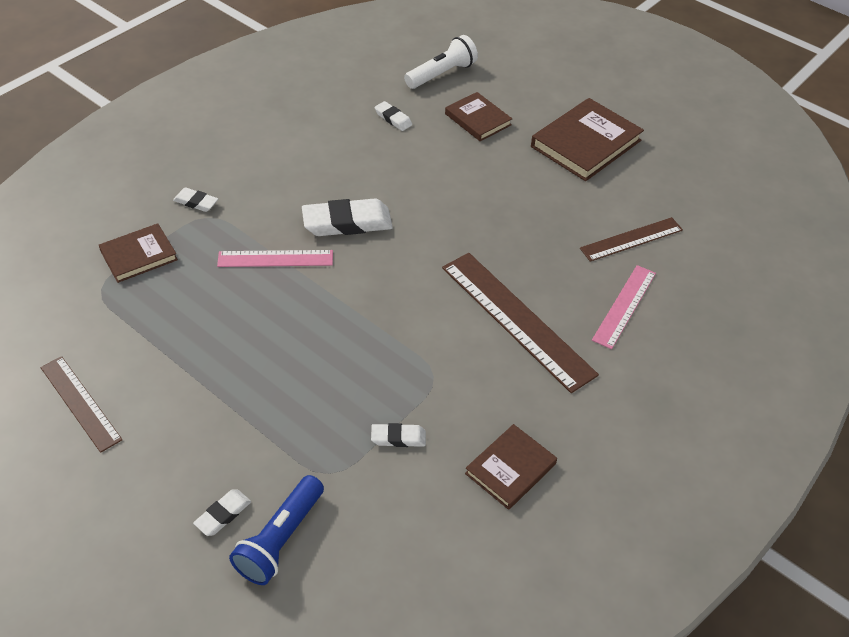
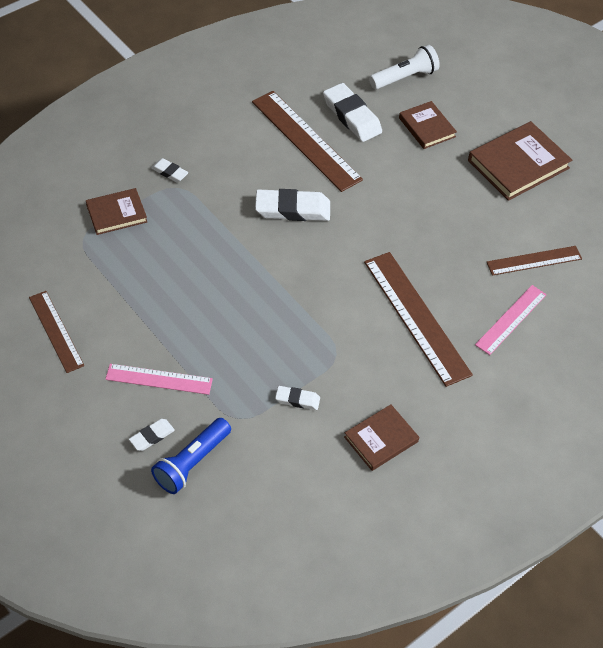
camera: 10 degrees right, 5 degrees up
(275, 259) = (227, 233): pink ruler -> pink ruler (159, 379)
(347, 149) = (305, 140): none -> brown ruler
(393, 119) = (351, 116): white eraser -> white eraser, size x1.93

